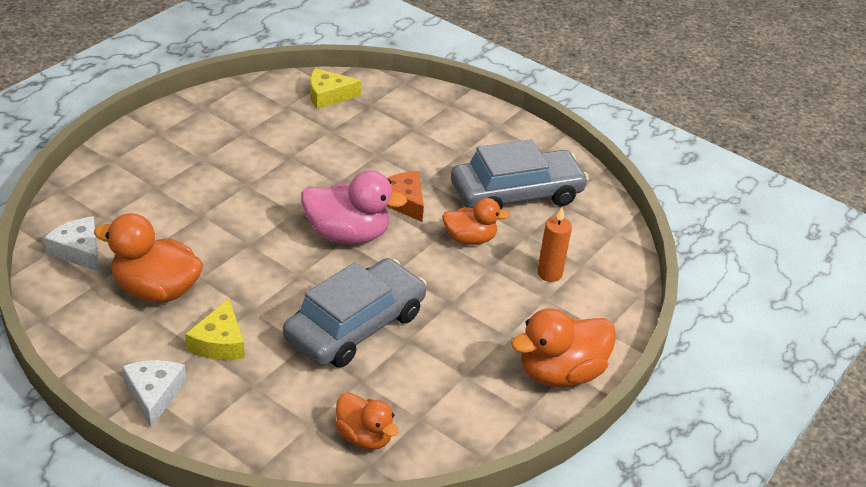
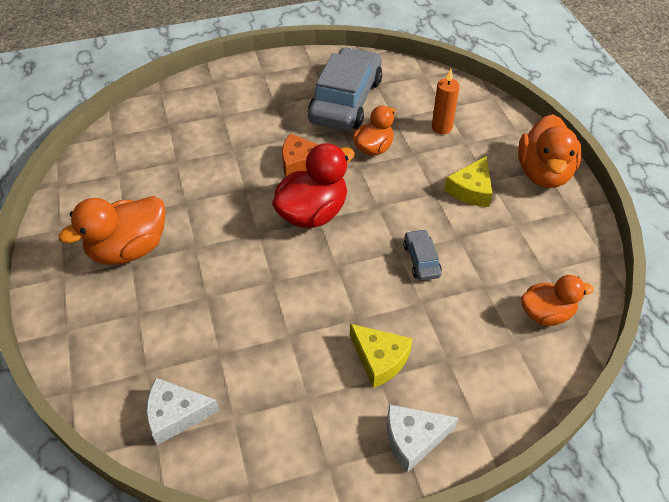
camera: 50 degrees left, 10 degrees up
(154, 394) = (413, 439): white cheese -> white cheese turned 45 degrees counterclockwise
(156, 290) = (279, 376): orange duck -> orange duck (129, 249)
(328, 95) = (131, 141): yellow cheese -> yellow cheese (471, 190)
(347, 234) = (313, 213): pink duck -> red duck
(355, 326) = (421, 260): grey car -> grey car, size x0.43

